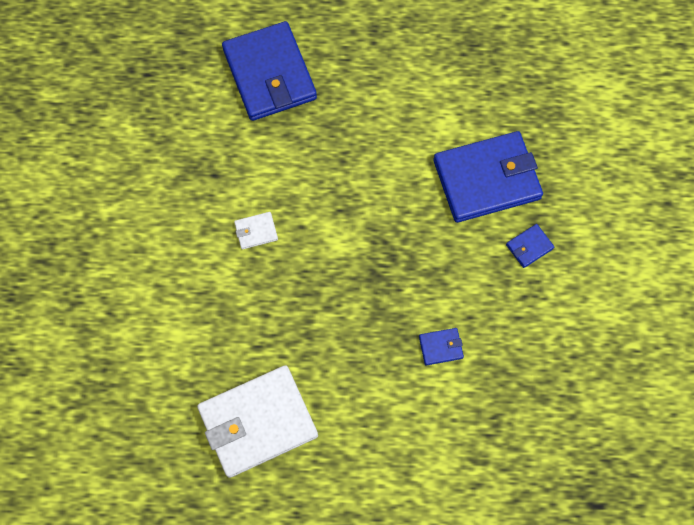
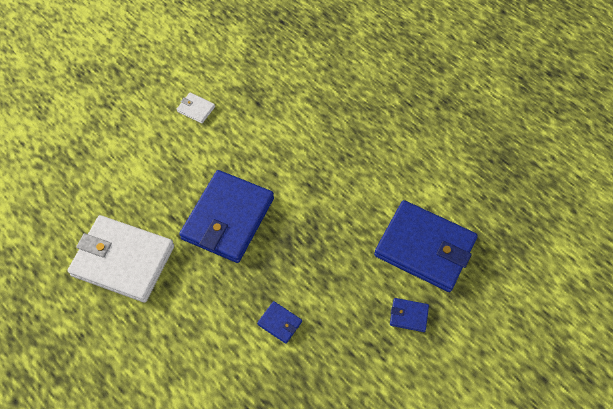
camera: 45 degrees right, 10 degrees down
(256, 231) = (246, 153): white wallet -> white wallet (196, 109)
(269, 74) = (352, 75): blue wallet -> blue wallet (228, 218)

